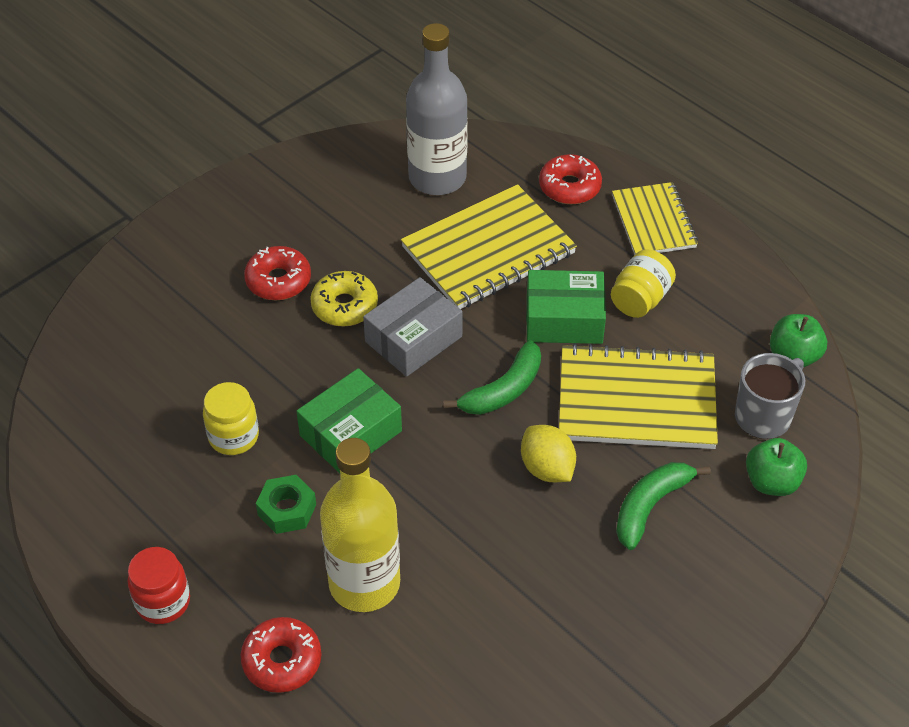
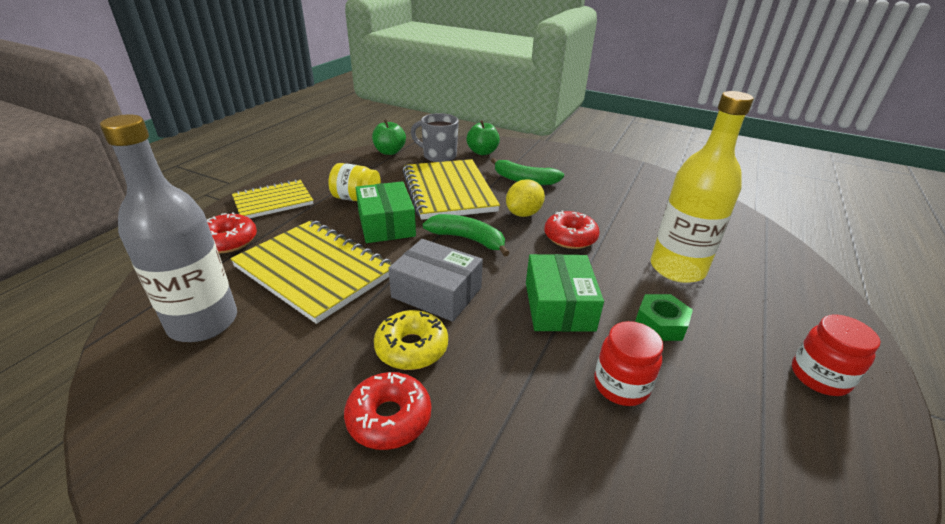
camera: 110 degrees left, 15 degrees down
(233, 436) = (621, 385): yellow jar -> red jar
(282, 660) = (773, 292): red donut -> red donut (570, 237)
(350, 433) = (559, 306): green box -> green box turned 60 degrees clockwise

